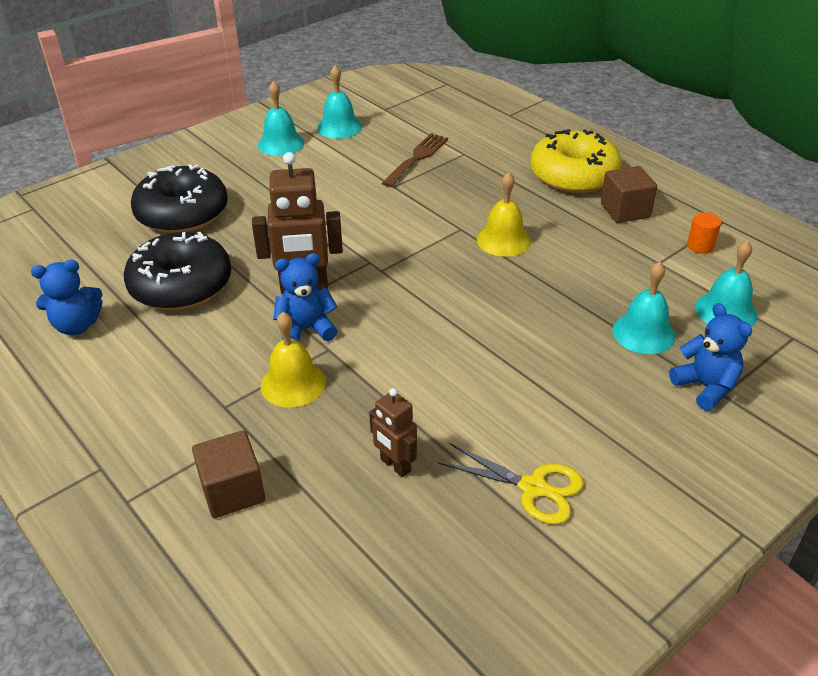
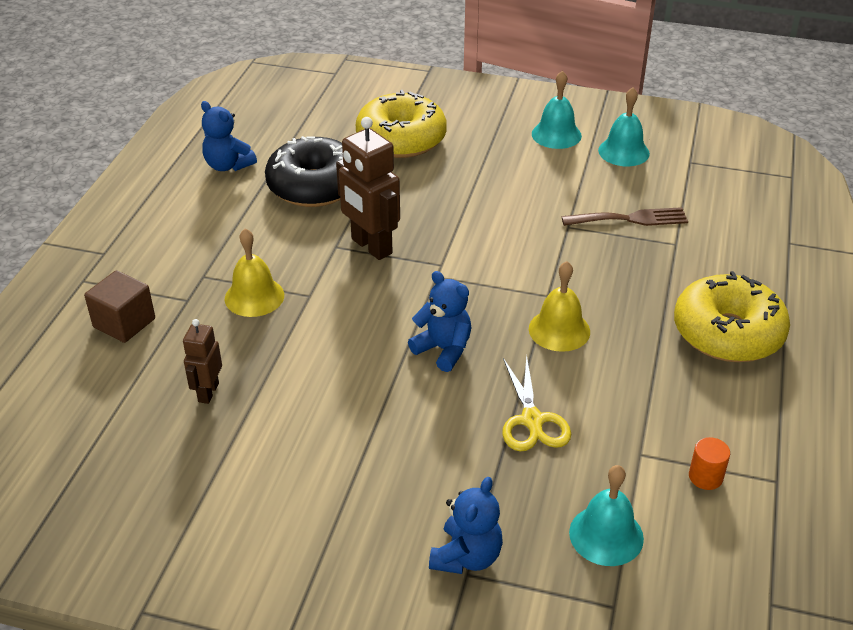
camera: 55 degrees right, 0 degrees up
(182, 214) = (401, 139): black donut -> yellow donut
(306, 329) = (321, 272): blue teddy bear -> blue teddy bear (443, 349)
(533, 488) = (241, 483): yellow scissors -> yellow scissors (532, 420)
(625, 210) = (707, 395): brown cube -> none
(643, 333) = (509, 482): turquoise bell -> none

